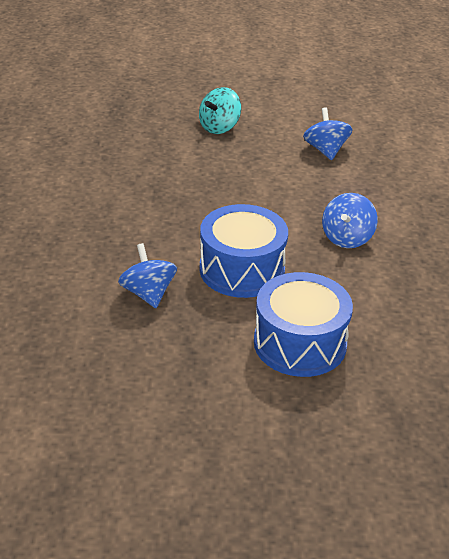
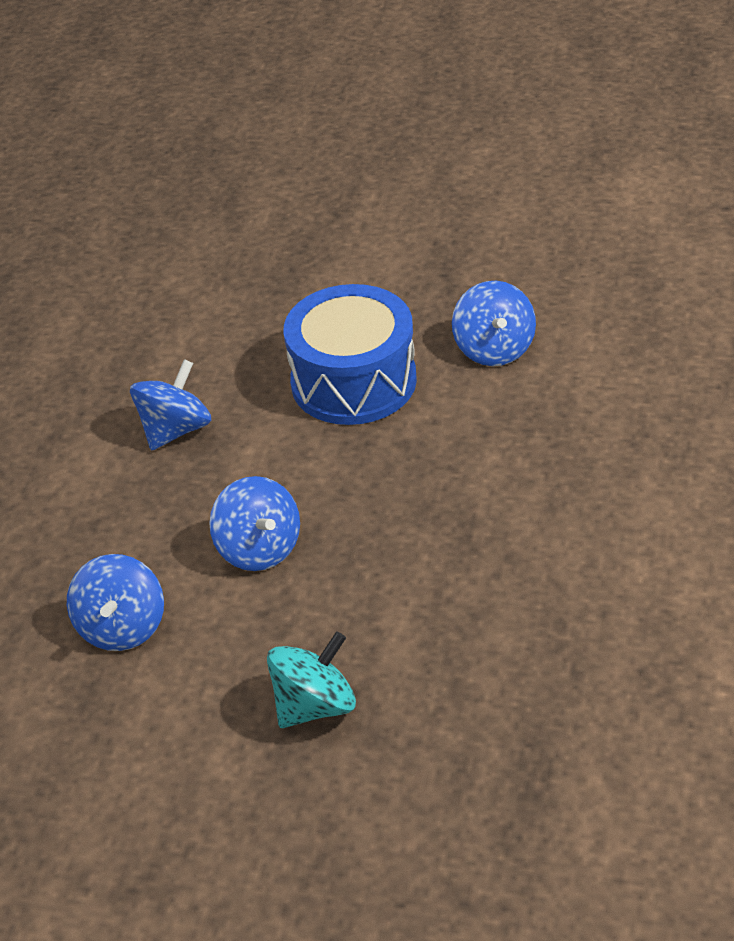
camera: 165 degrees left, 5 degrees up
(269, 182) = (259, 549): none -> blue spinning top
(300, 343) = (307, 280): blue drum -> none

